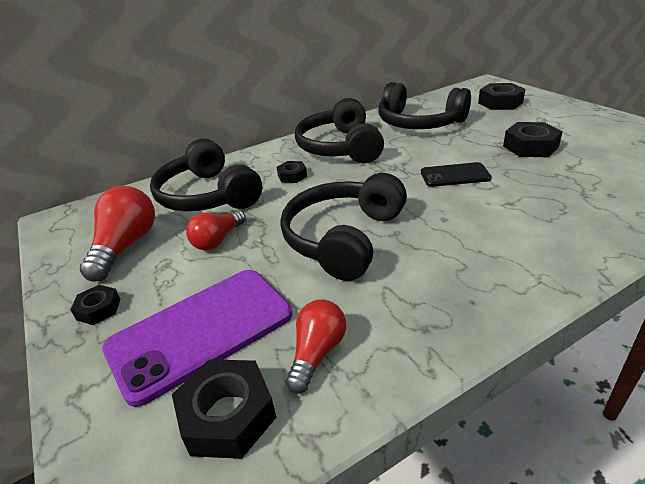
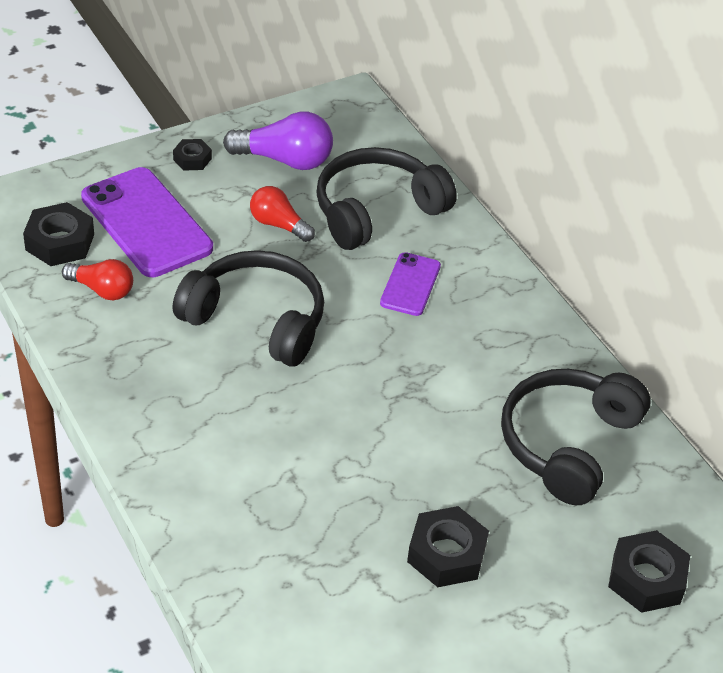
camera: 85 degrees right, 10 degrees up
(126, 246) = (285, 160): red light bulb -> purple light bulb
(292, 176) = (410, 284): black nut -> purple phone
(340, 147) = (490, 338): black headphones -> none
(454, 175) = (375, 443): black phone -> none

